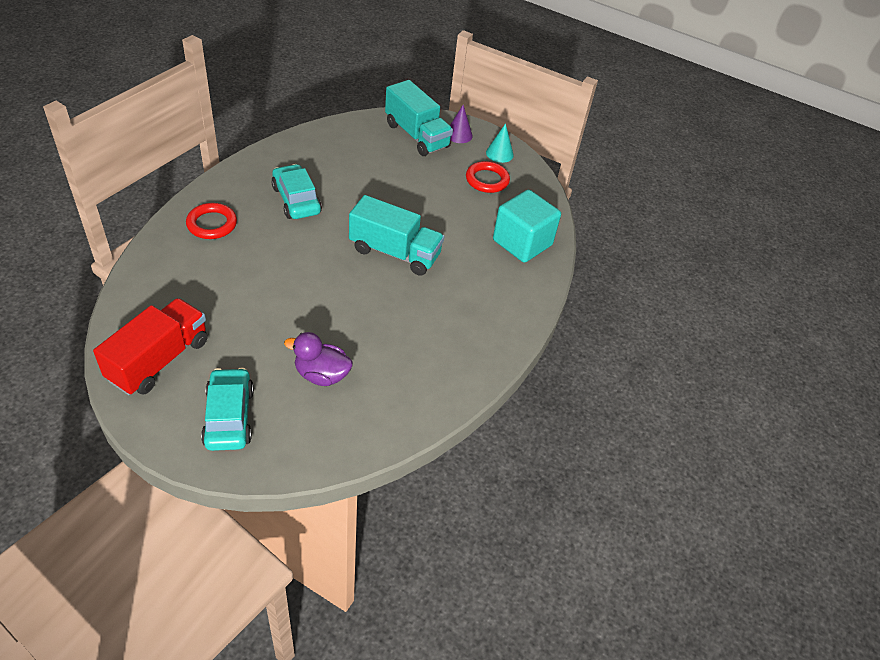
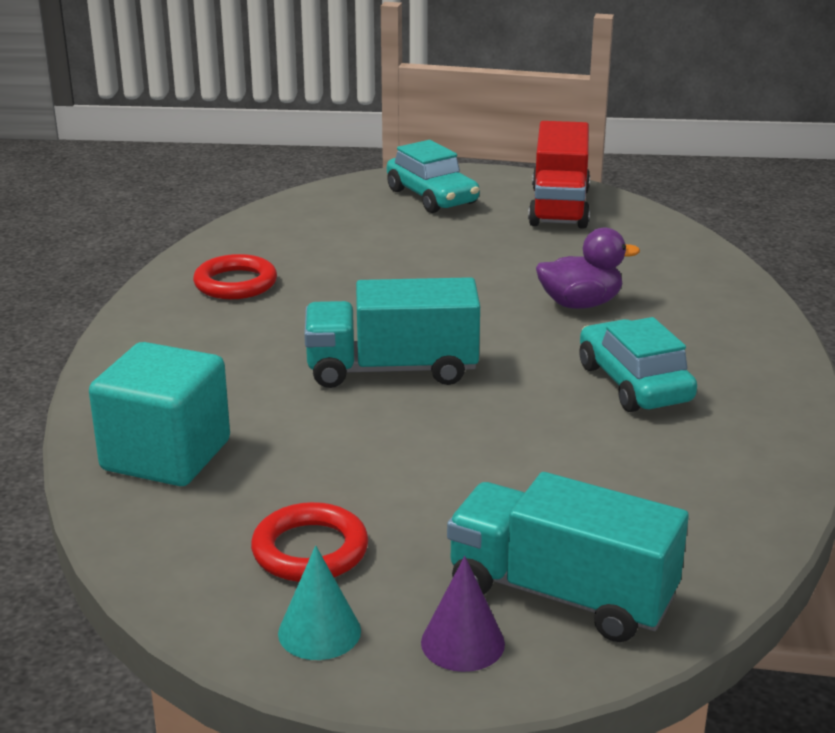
camera: 160 degrees right, 20 degrees down
(212, 224) = (703, 316): red ring -> red ring (235, 283)
(296, 200) = (634, 383): turquoise car -> turquoise car turned 150 degrees counterclockwise
(321, 375) = (367, 241): purple duck -> purple duck (580, 304)

